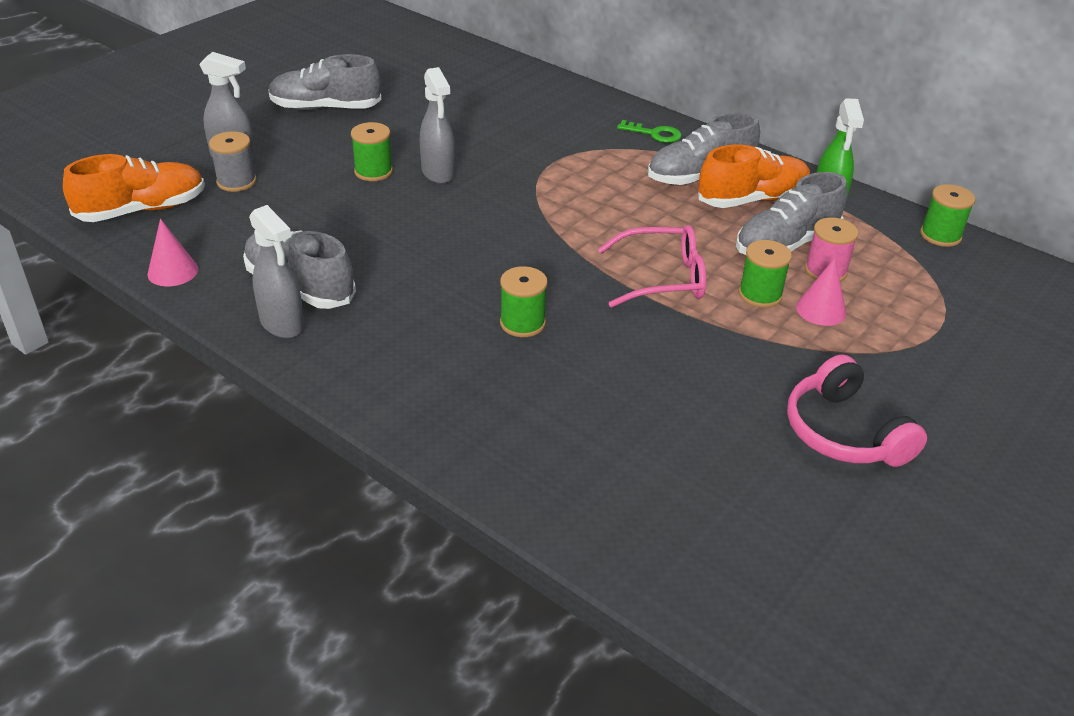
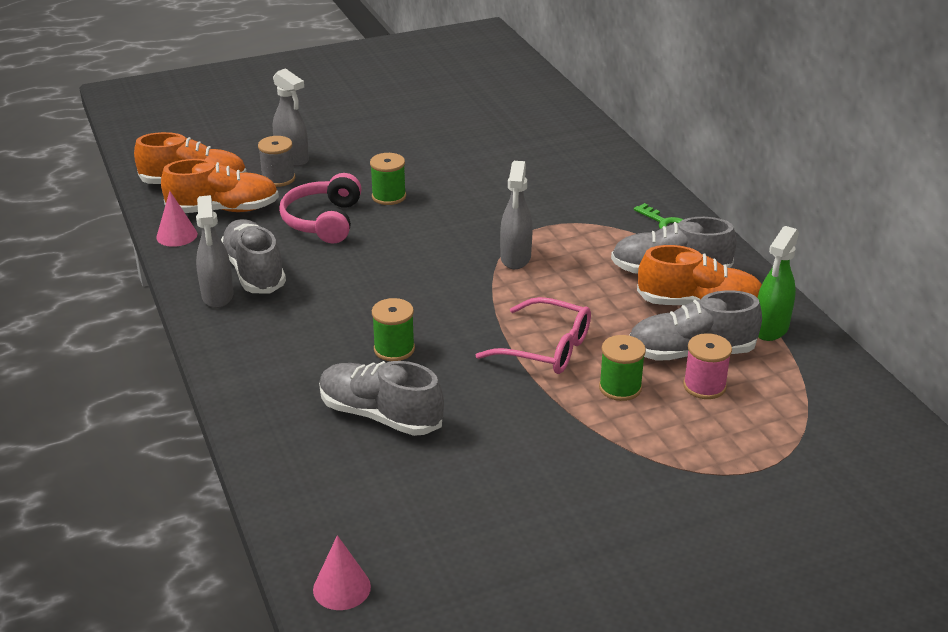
camera: 30 degrees right, 5 degrees down
(203, 230) = (223, 210): none -> orange shoe
(325, 108) = (398, 134): grey shoe -> grey shoe (380, 415)
(438, 173) = (439, 211): grey spray bottle -> grey spray bottle (515, 258)
(821, 310) = (663, 417): pink cone -> pink cone (341, 588)
(843, 432) = (576, 520): pink headphones -> pink headphones (323, 221)
(940, 235) = (859, 389): green spool -> none

